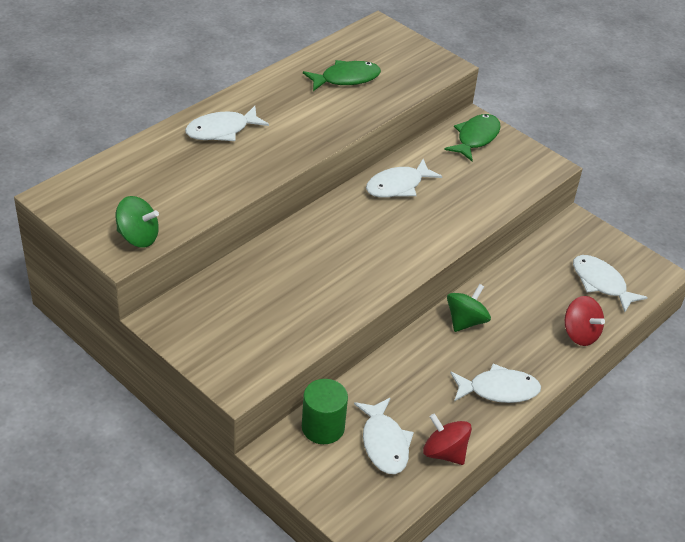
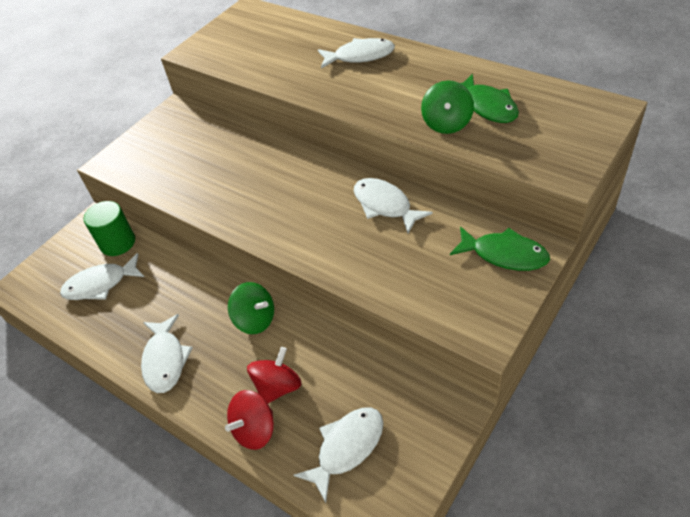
camera: 90 degrees right, 5 degrees up
(138, 237) = (209, 53): green spinning top -> green spinning top (447, 123)
(222, 130) = (360, 56): white fish -> white fish turned 120 degrees clockwise
(444, 452) = (89, 328): red spinning top -> red spinning top (278, 387)

